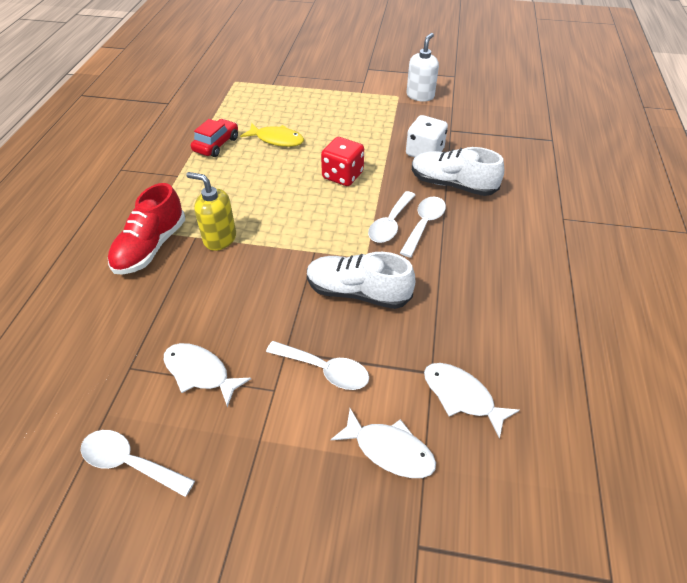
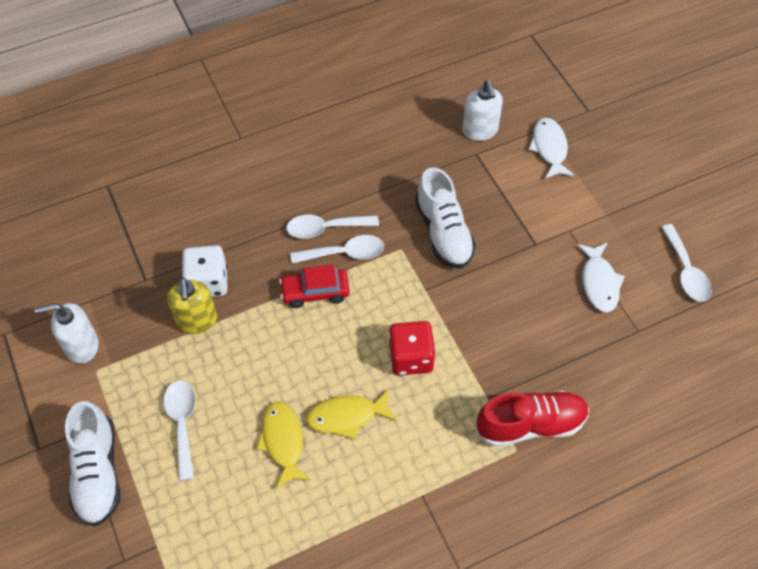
camera: 125 degrees left, 10 degrees up
(216, 144) = (339, 502): red car -> red car (315, 292)
(219, 239) = (472, 375): yellow soap dispenser -> yellow soap dispenser (197, 320)
(262, 169) = (346, 416): none -> yellow fish
(325, 370) = (528, 211): white spoon -> white spoon (182, 423)
(342, 175) = (302, 333): red dice -> red dice (411, 358)
(452, 185) = (248, 234): white shoe -> white shoe (97, 472)
(461, 396) = (480, 130): white fish -> white soap dispenser

